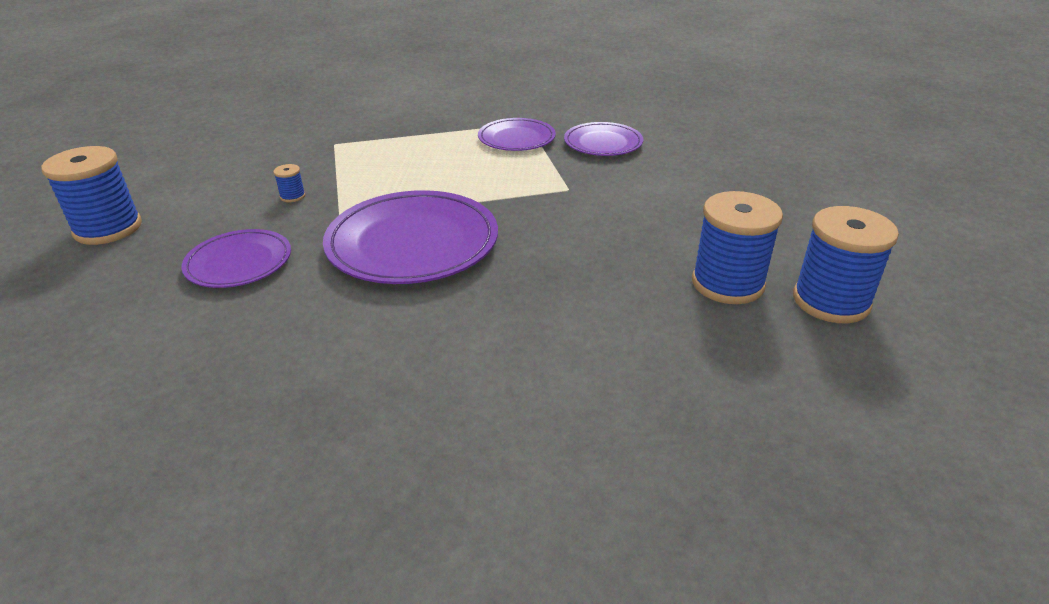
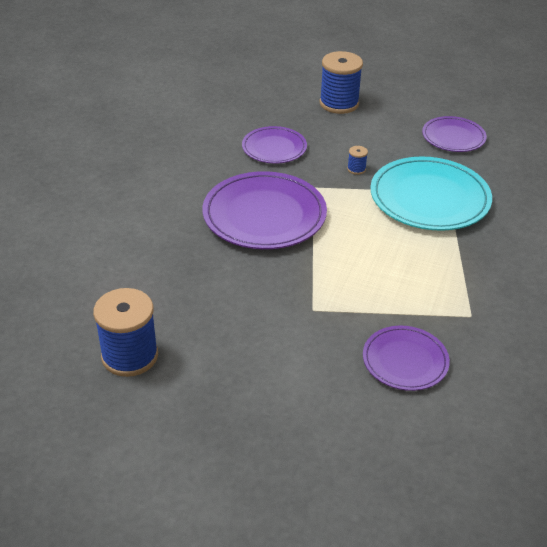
camera: 105 degrees right, 5 degrees up
(348, 151) = (429, 198): none -> turquoise plate
(516, 138) = (432, 301): purple plate -> purple plate (453, 137)
(831, 301) = (75, 405): blue spool -> none

